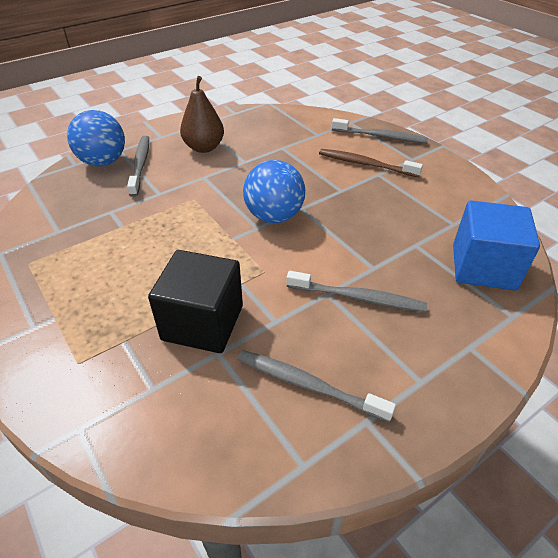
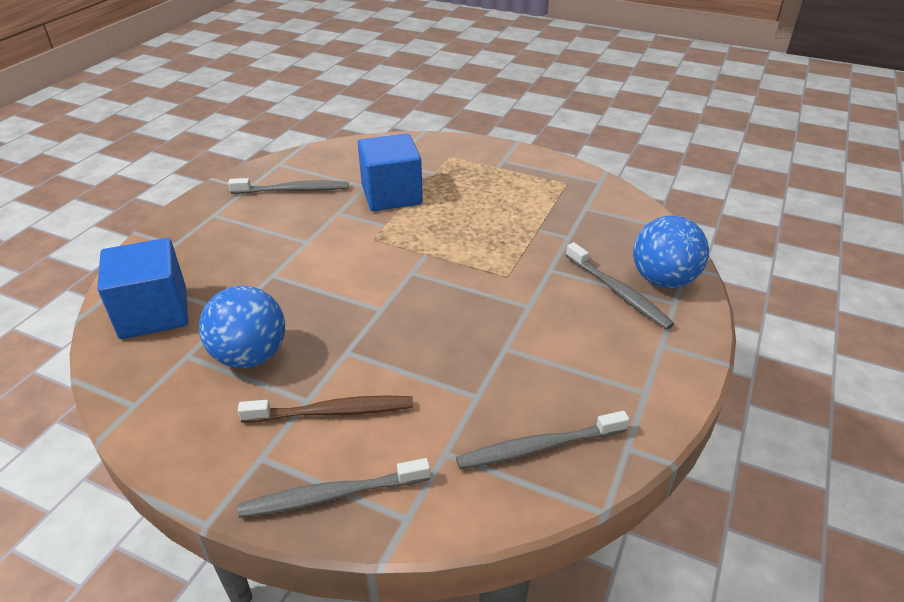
camera: 150 degrees right, 5 degrees down
(202, 323) = (391, 195): black cube -> blue cube
(204, 148) = (581, 348): brown pear -> none
(274, 216) = (403, 288): blue ball -> blue ball (250, 356)
(358, 298) = (277, 246): grey toothbrush -> grey toothbrush (538, 447)

